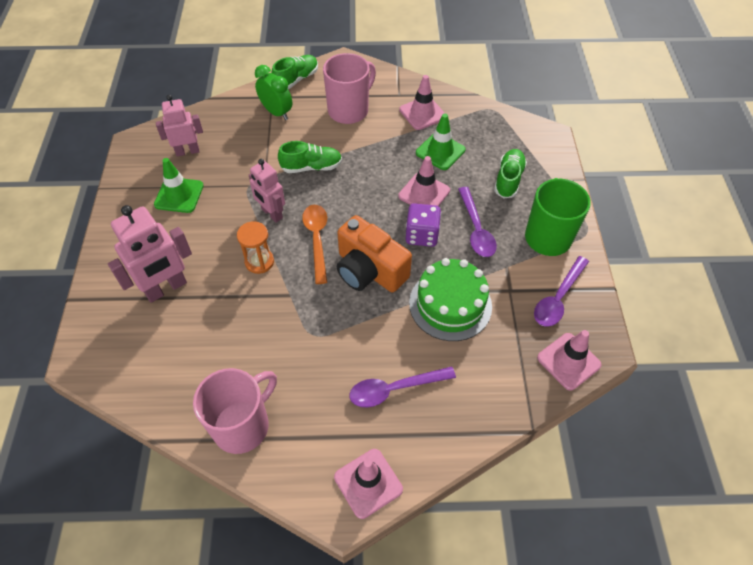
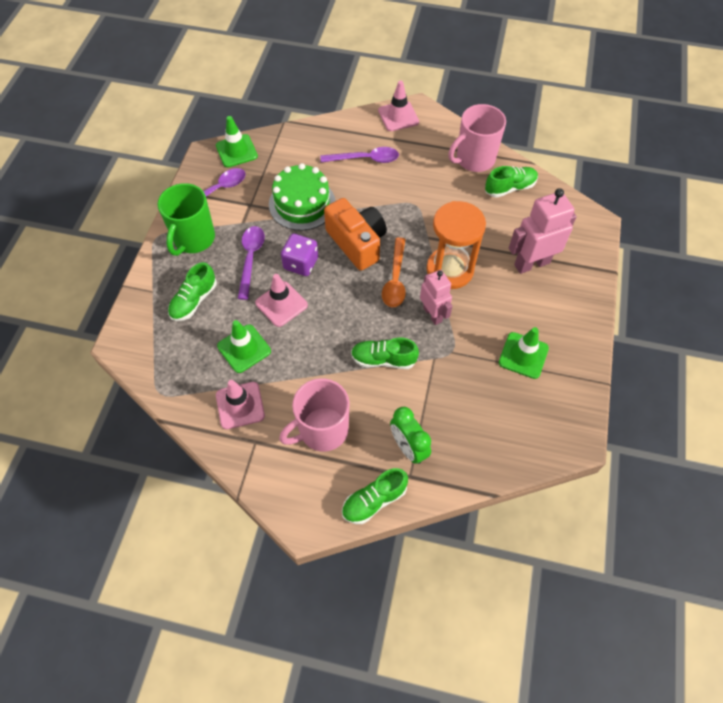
camera: 165 degrees left, 5 degrees up
(187, 151) = (515, 411): pink robot -> none
(191, 388) = (510, 188): none -> green shoe
(259, 262) = (450, 270): orange hourglass -> orange hourglass, size x1.81
(568, 361) = (236, 151): pink traffic cone -> green traffic cone

